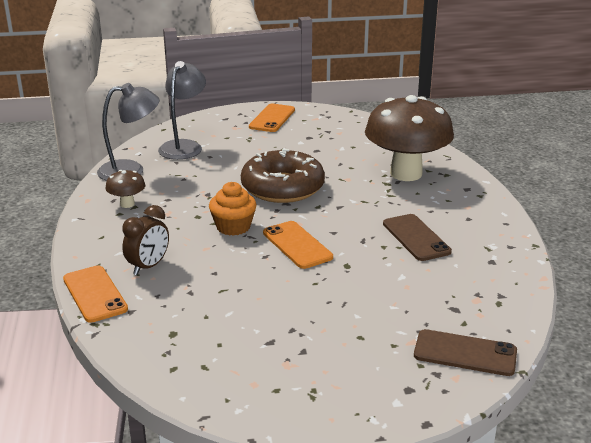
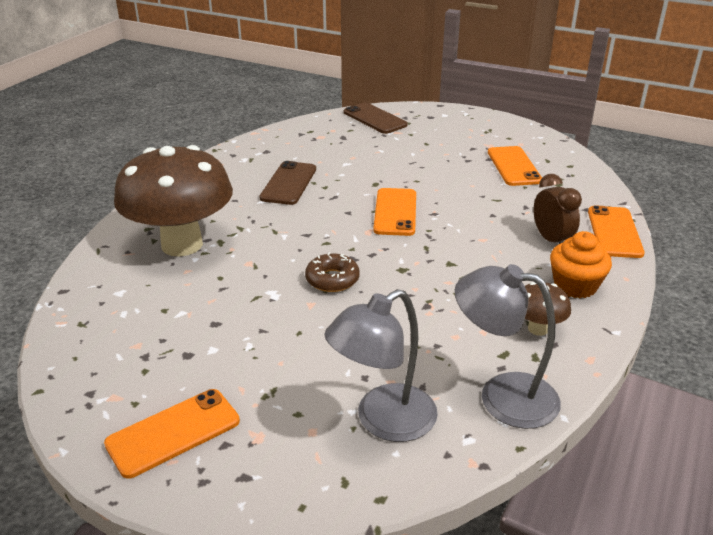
camera: 145 degrees left, 5 degrees up
(148, 266) = (551, 240): brown clock -> brown clock turned 90 degrees clockwise
(233, 227) = (436, 251): orange cupcake -> orange cupcake (575, 286)
(235, 340) = (514, 166): none -> orange phone
(282, 187) = (332, 279): brown donut -> brown donut, size x0.48

